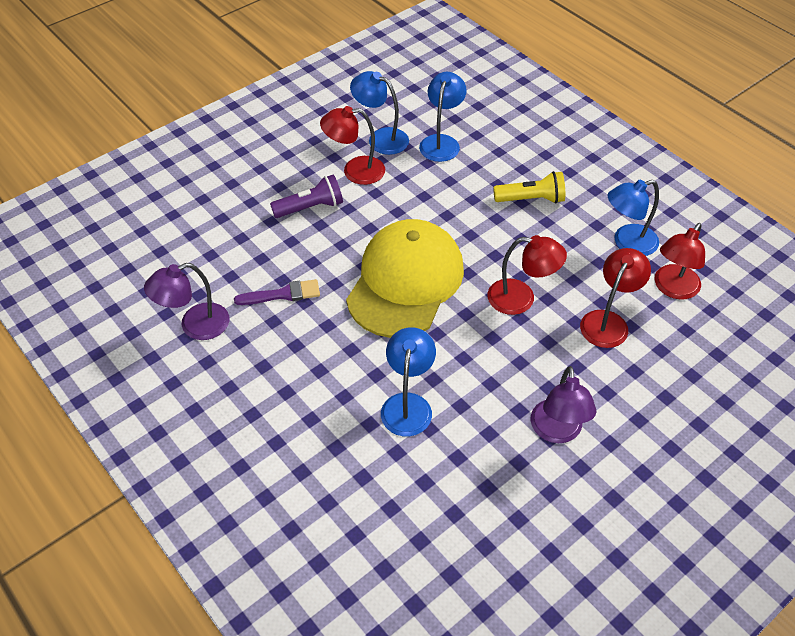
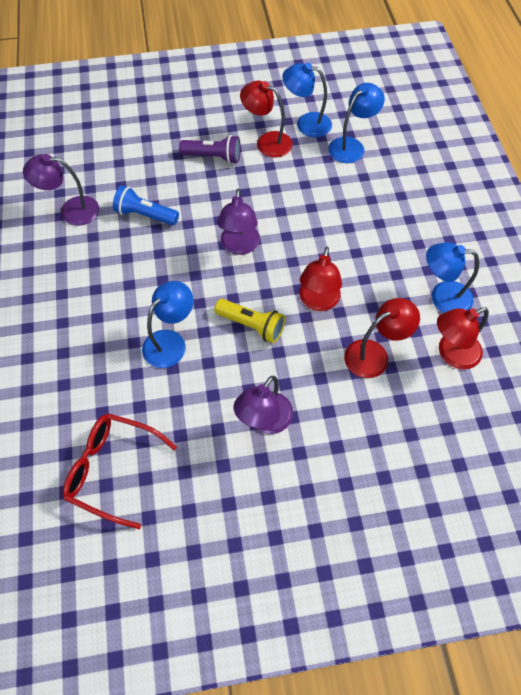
camera: 30 degrees right, 10 degrees up
(283, 294) = (145, 215): purple brush -> blue flashlight
(381, 138) = (306, 123): blue lamp -> blue lamp turned 45 degrees counterclockwise
(405, 282) = (239, 246): yellow cap -> purple lamp
(446, 556) = (112, 469): none -> red glasses
(521, 298) = (318, 302): red lamp -> red lamp turned 60 degrees clockwise
(531, 199) = (389, 224): yellow flashlight -> yellow flashlight (251, 325)

